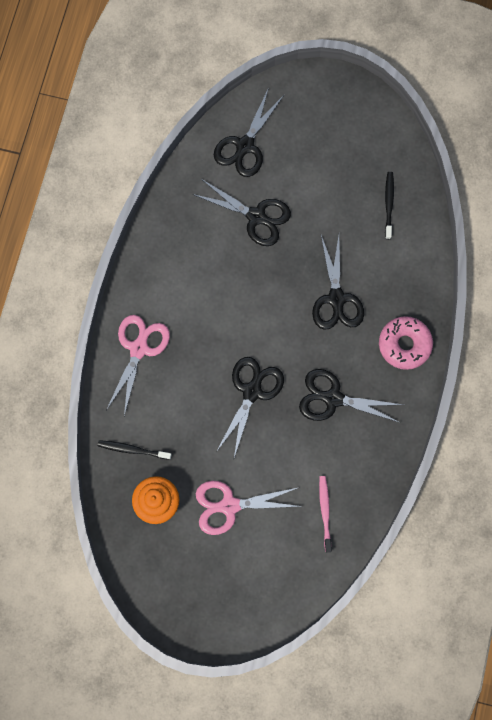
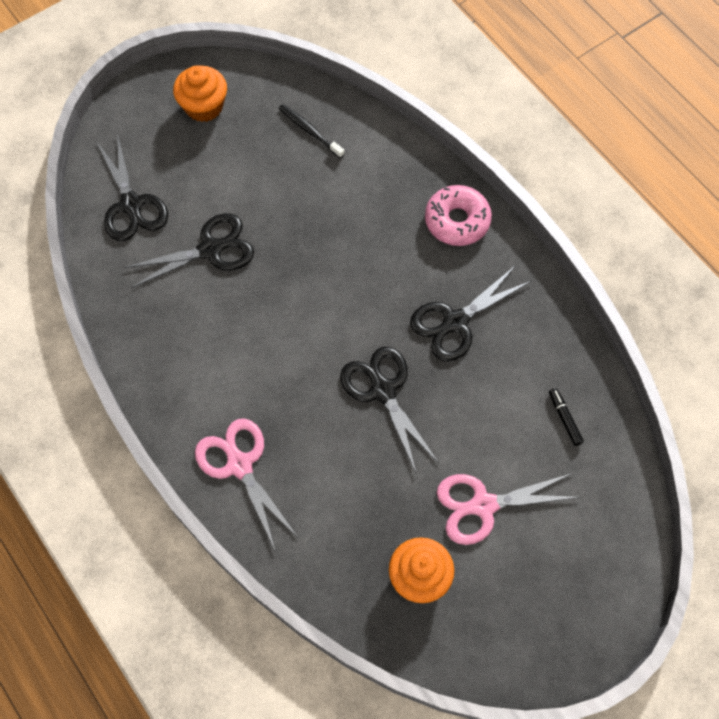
camera: 50 degrees left, 10 degrees down
(133, 450) = (341, 557): black toothbrush -> none
(229, 505) = (483, 505): pink scissors -> pink scissors turned 45 degrees clockwise
(325, 512) = (564, 418): pink toothbrush -> black marker
(336, 298) = (359, 243): black scissors -> none
(349, 127) = (204, 106): none -> orange cupcake

